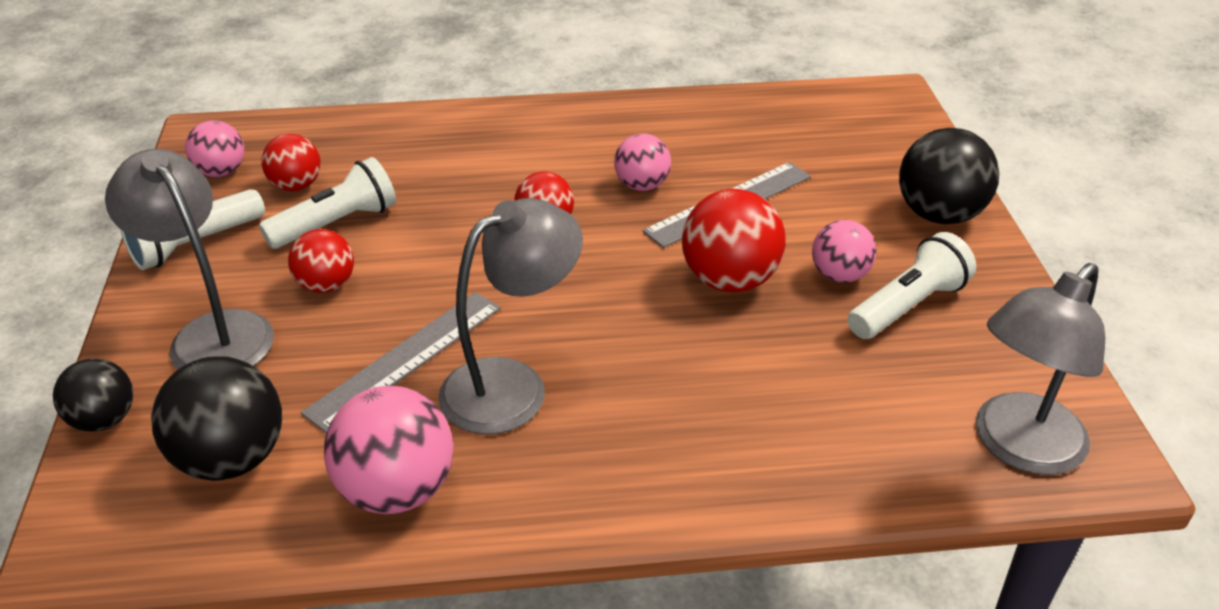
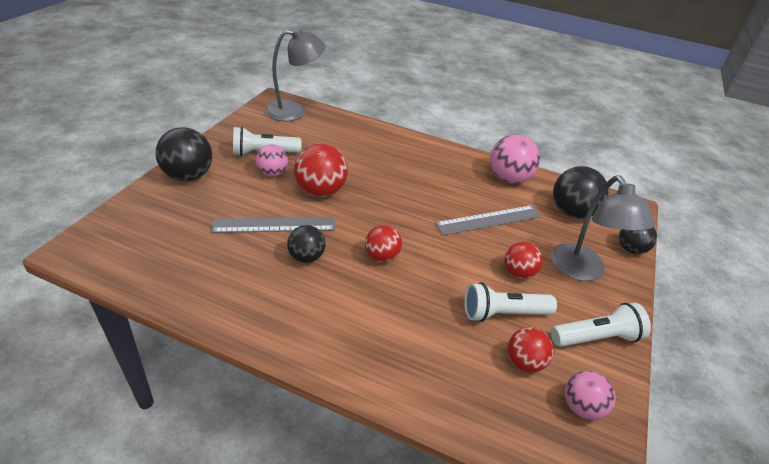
camera: 155 degrees left, 0 degrees up
(512, 385) = (448, 192): grey lamp -> none
(642, 185) = (306, 257): pink ball -> black ball

